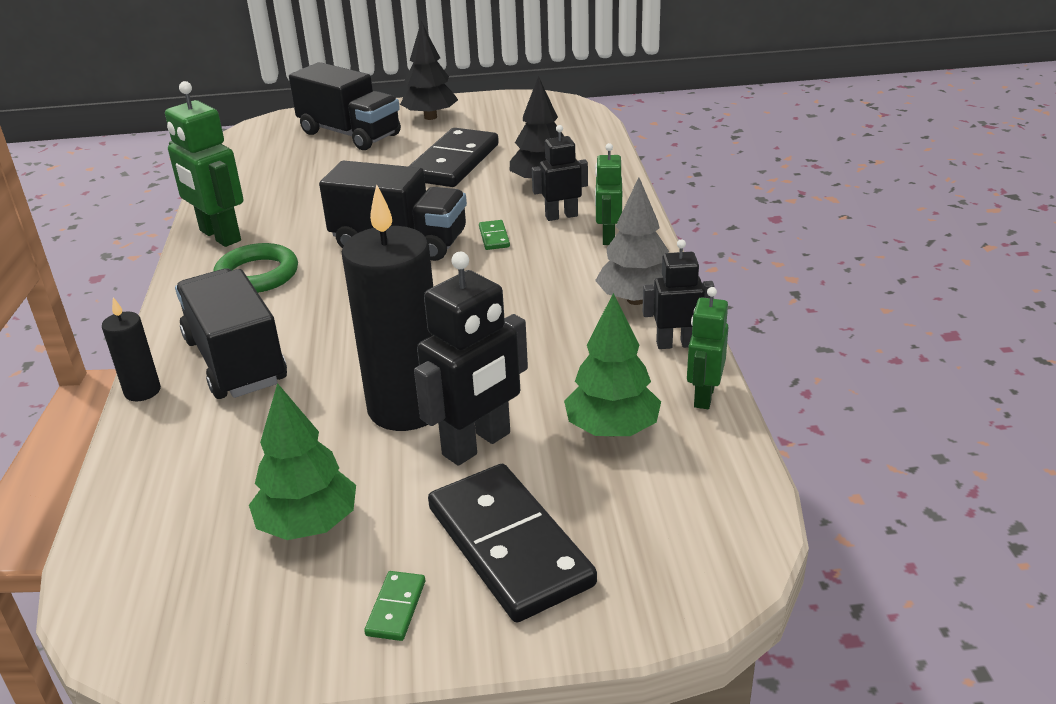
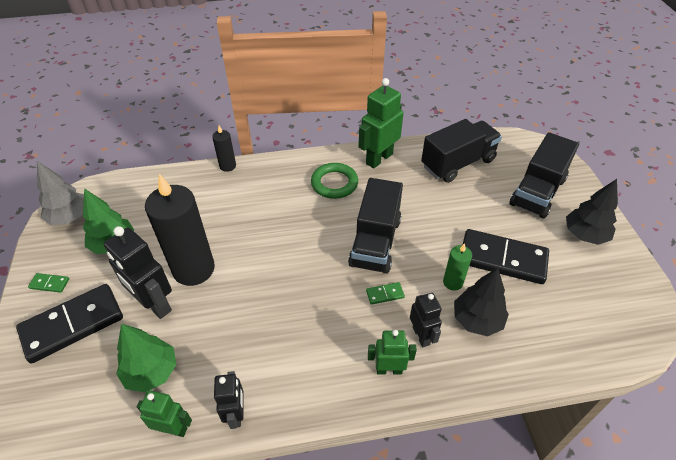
camera: 85 degrees right, 15 degrees up
(236, 361) = (248, 193): black truck -> black truck (458, 163)
(483, 193) = (453, 282): none -> green candle
(636, 300) = (296, 388): grey tree -> grey tree (70, 217)

